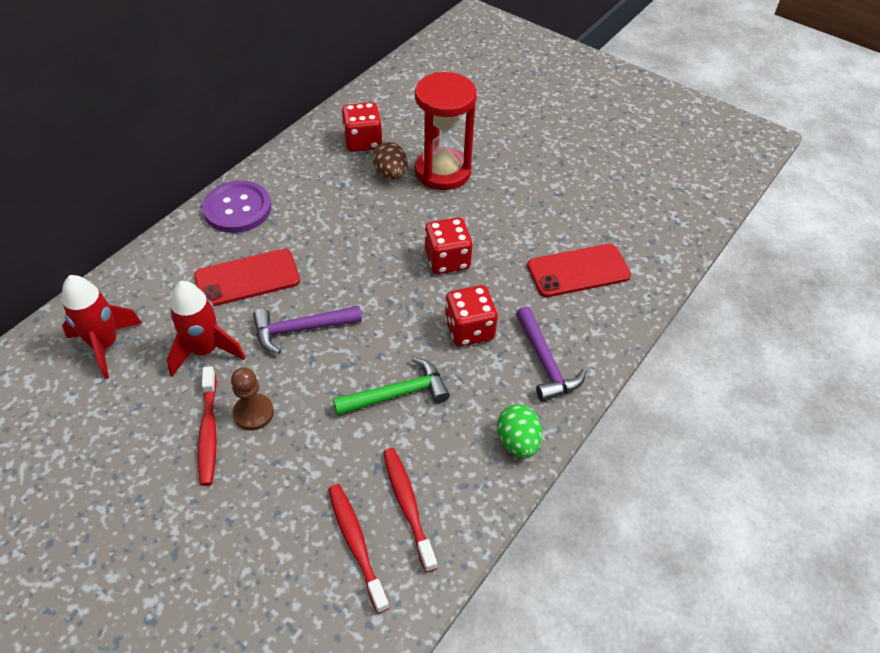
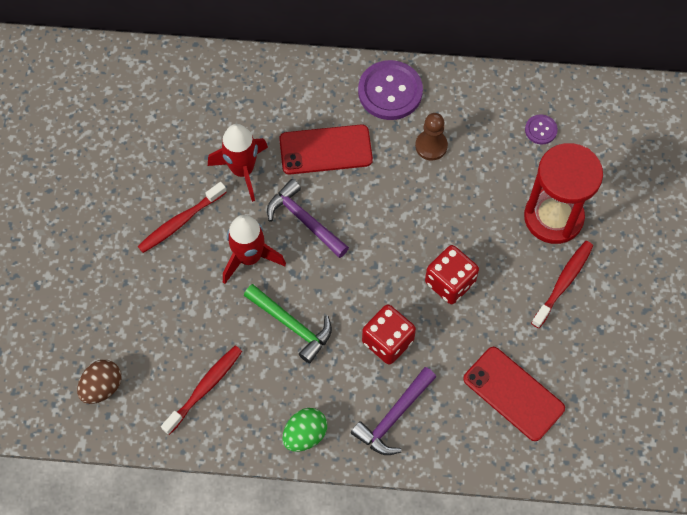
camera: 60 degrees right, 15 degrees up
(105, 345) = (204, 104): red rocket -> red rocket (249, 257)
(247, 278) = (325, 150): red phone -> red phone turned 45 degrees counterclockwise
(253, 413) = (213, 239): brown pawn -> brown pawn (431, 146)
(356, 544) = (157, 372): red toothbrush -> red toothbrush (563, 283)
(363, 141) = (541, 130): red dice -> purple button
(390, 174) = (517, 177): brown egg -> brown egg (102, 387)

